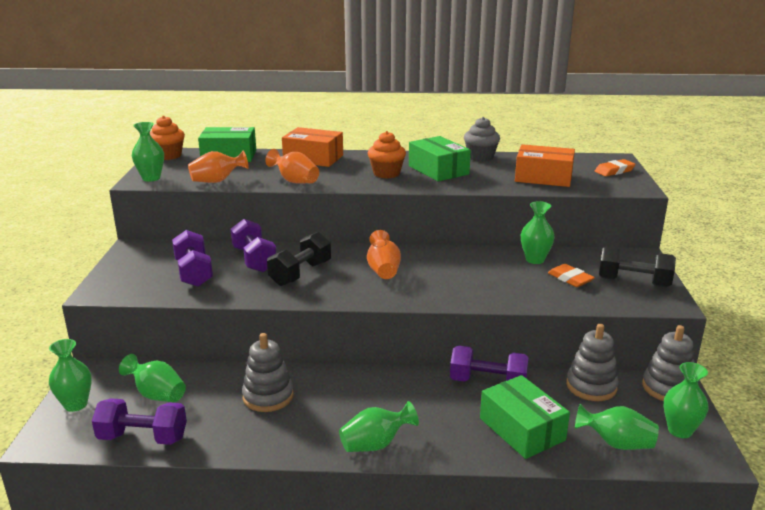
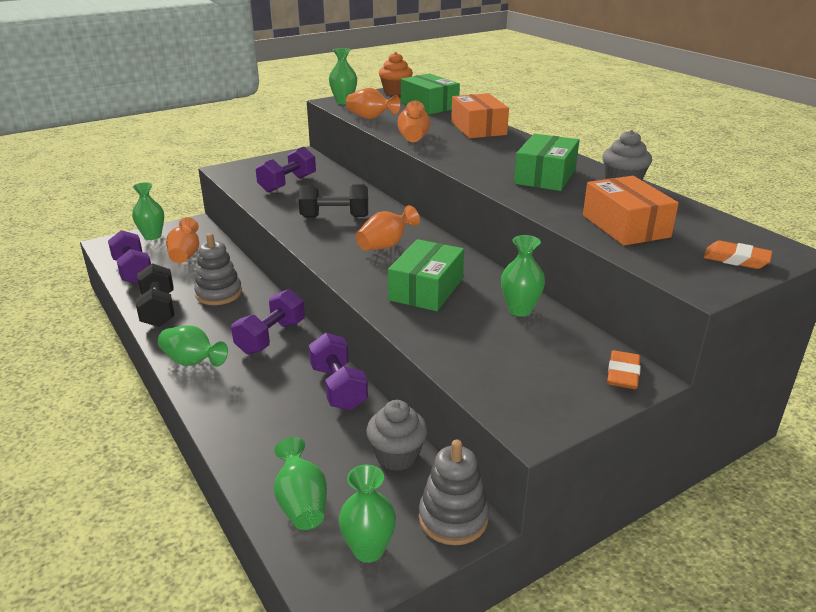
camera: 55 degrees right, 5 degrees up
(157, 395) = (185, 255): green vase -> orange vase
(254, 260) = (336, 194): purple dumbbell -> purple dumbbell (271, 337)
(386, 173) = (493, 160): orange cupcake -> none
(521, 429) = (276, 432): green box -> green box (426, 289)
(570, 279) = (503, 342): orange eraser -> orange eraser (623, 374)
(591, 386) = (397, 456): grey stacking toy -> grey cupcake
(633, 282) = (554, 387): black dumbbell -> black dumbbell (158, 310)

